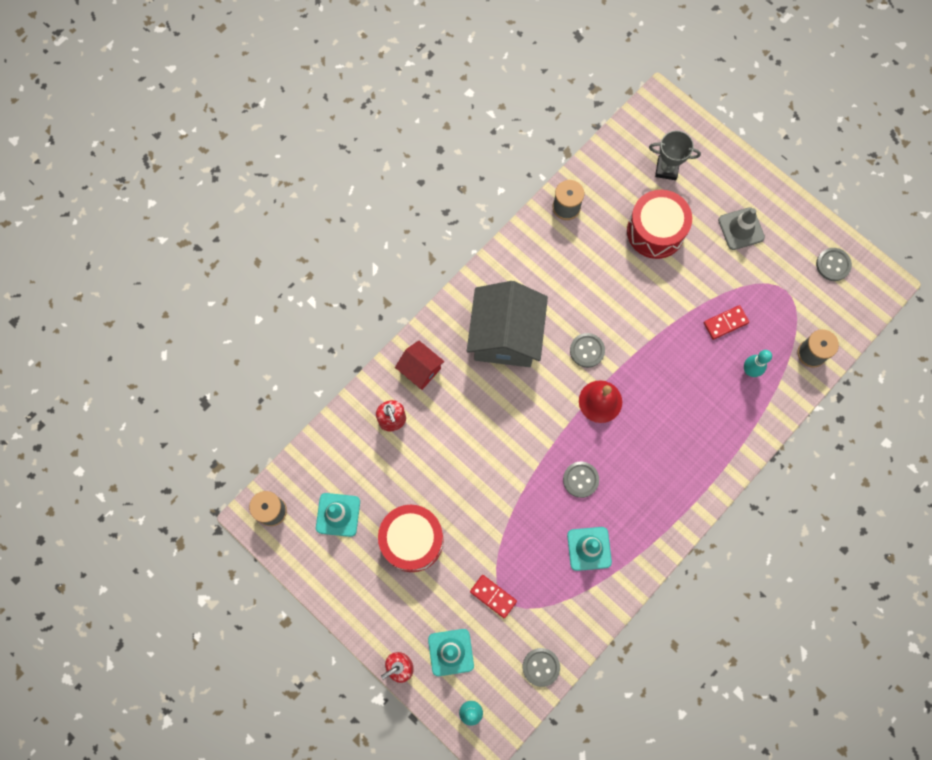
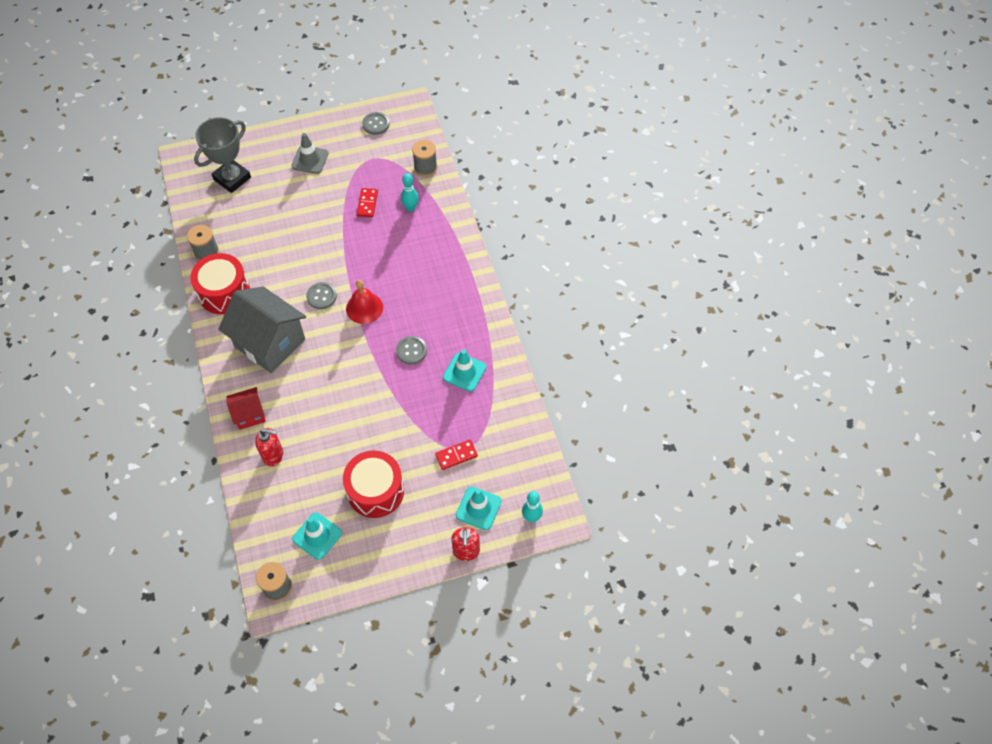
camera: 60 degrees left, 15 degrees down
(541, 667) = (529, 450): grey button -> none
(655, 231) = (270, 209): red drum -> red drum (224, 292)
(667, 169) = (232, 178): grey trophy -> grey trophy, size x1.52

